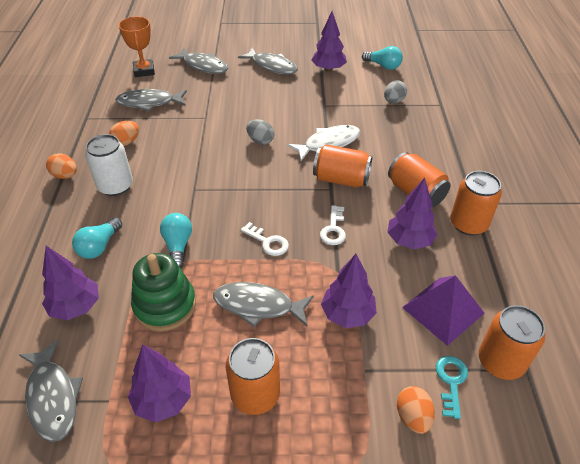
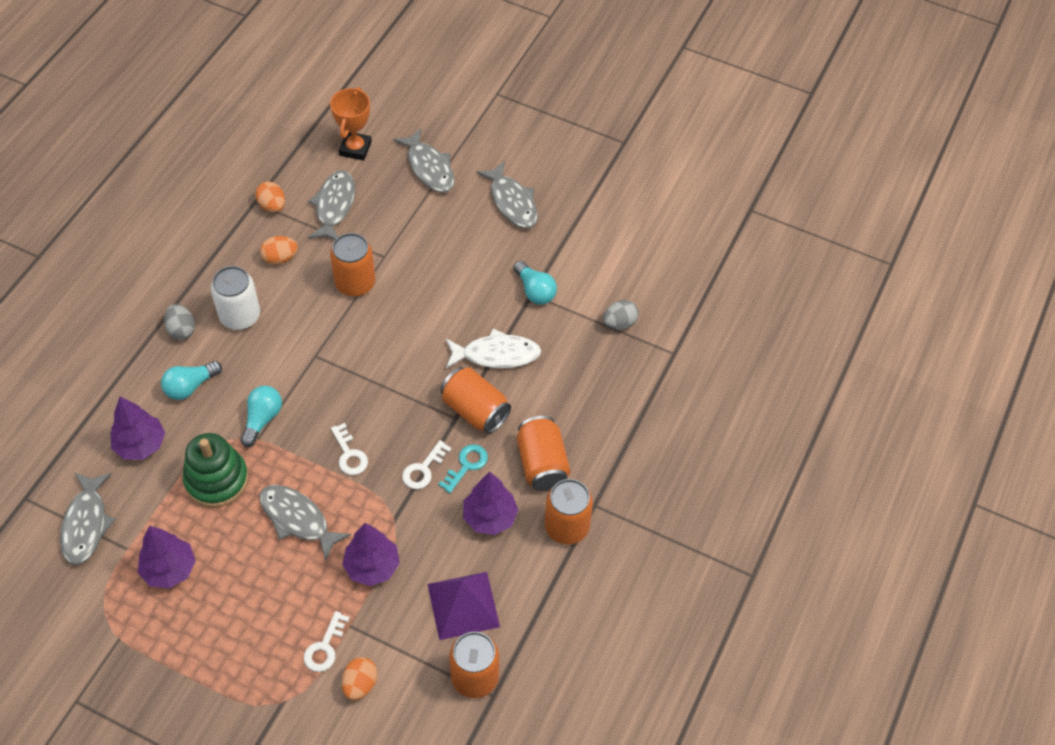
camera: 25 degrees right, 10 degrees up
(65, 176) = (197, 280): orange egg -> orange egg (272, 206)
(149, 103) = (334, 206): grey fish -> grey fish turned 75 degrees clockwise
(255, 394) = (245, 601): orange can -> orange can (355, 283)
(260, 141) = (423, 318): grey egg -> grey egg (181, 330)
(328, 69) = (578, 236): purple tree -> none
(357, 400) = (325, 647): none -> white key
(383, 66) = (652, 259): turquoise light bulb -> turquoise light bulb (535, 291)
(451, 381) = (416, 672): turquoise key -> turquoise key (466, 465)

